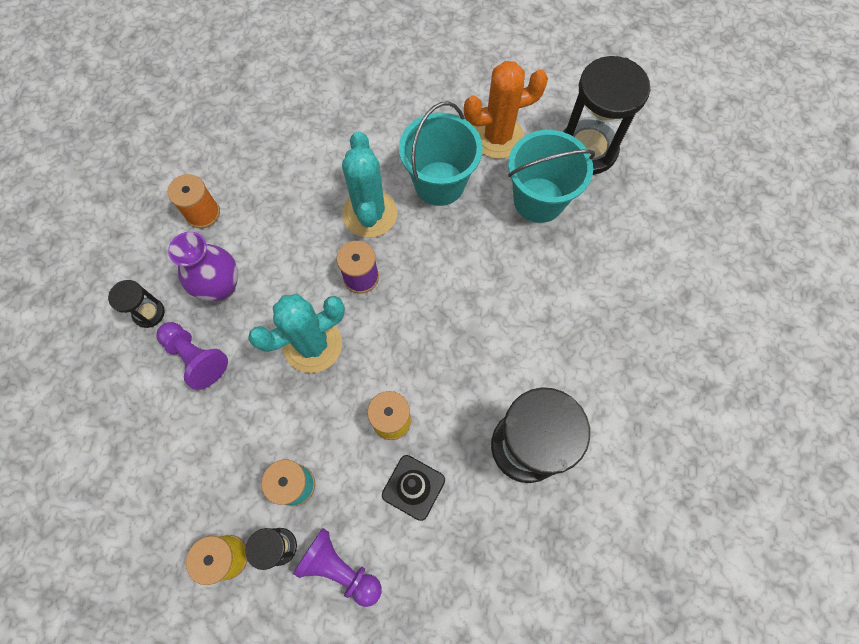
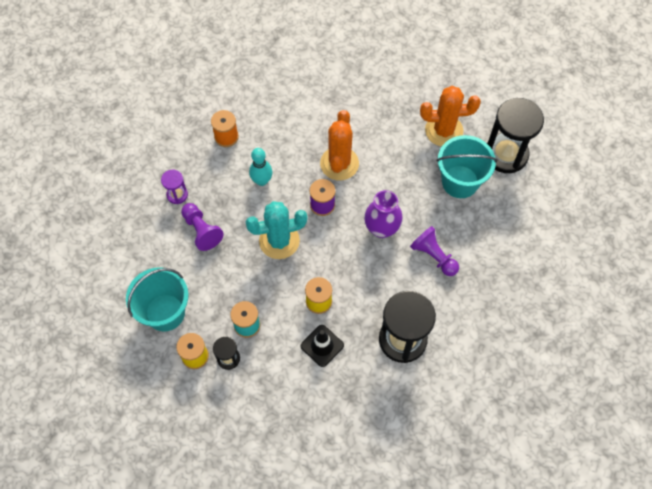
camera: 15 degrees right, 5 degrees down
(149, 313) = (177, 194): black hourglass -> purple hourglass
(221, 286) = (227, 189): purple vase -> purple vase (381, 228)
(267, 263) = (262, 181): none -> turquoise bowling pin
(339, 568) = (263, 381): purple pawn -> purple pawn (433, 256)
(370, 214) = (339, 163): turquoise cactus -> orange cactus
(439, 183) = (393, 154): turquoise bucket -> turquoise bucket (165, 312)

